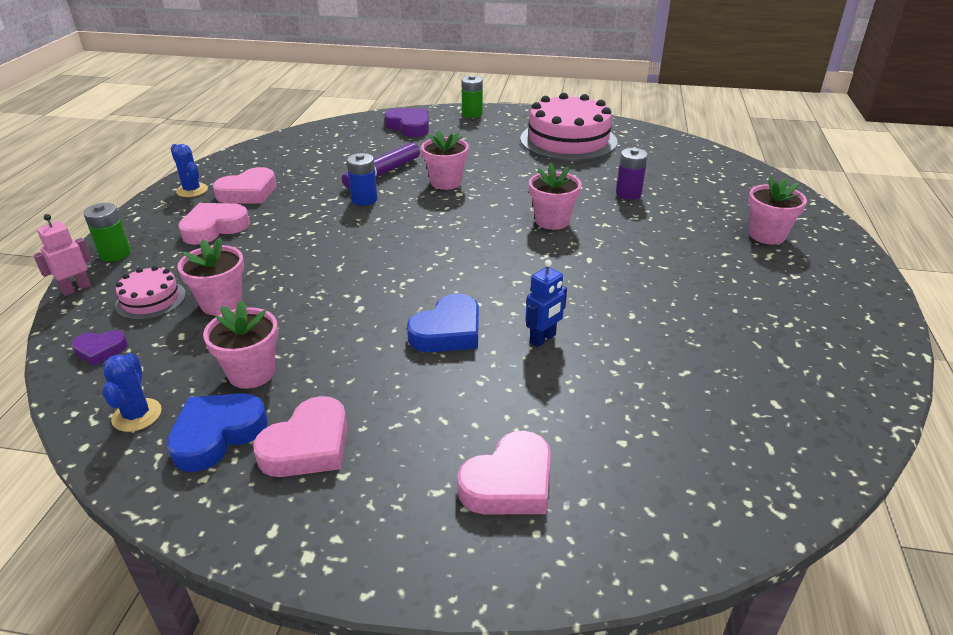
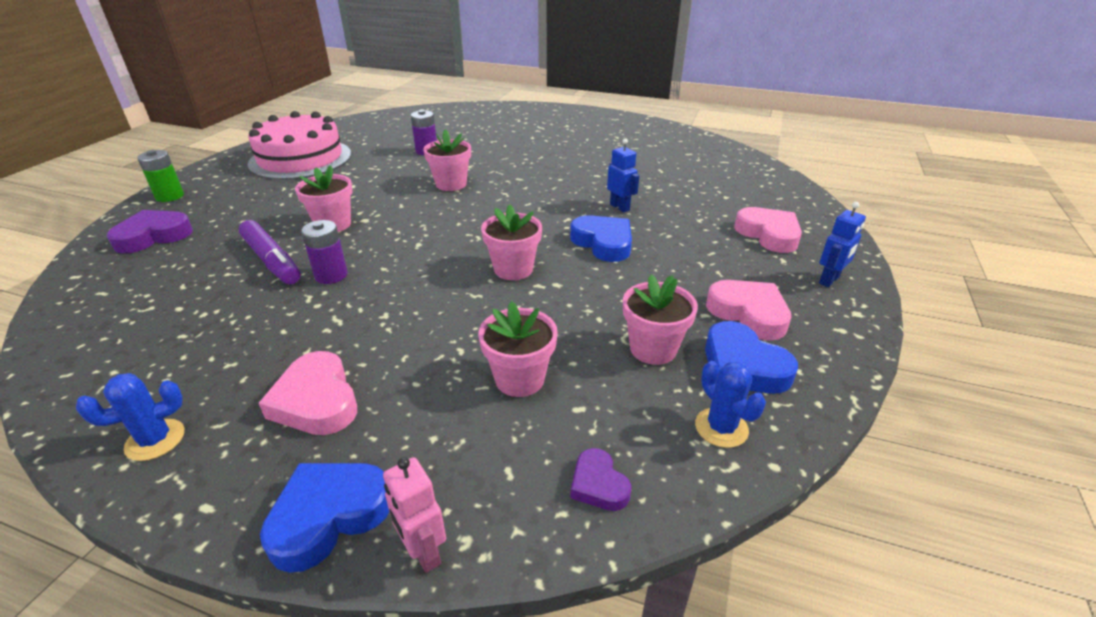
camera: 80 degrees left, 0 degrees up
(100, 350) = (598, 484): purple heart -> purple heart turned 150 degrees clockwise
(115, 254) = (329, 516): green battery -> blue heart
(137, 415) = (721, 428): blue cactus -> blue cactus turned 60 degrees clockwise
(150, 299) = (489, 448): pink cake -> none
(248, 192) = (224, 372): pink heart -> none
(364, 199) = (331, 275): blue battery -> purple battery
(388, 538) = (829, 280): none -> blue robot
(767, 235) = (516, 123): pink flower pot -> pink flower pot (513, 269)

